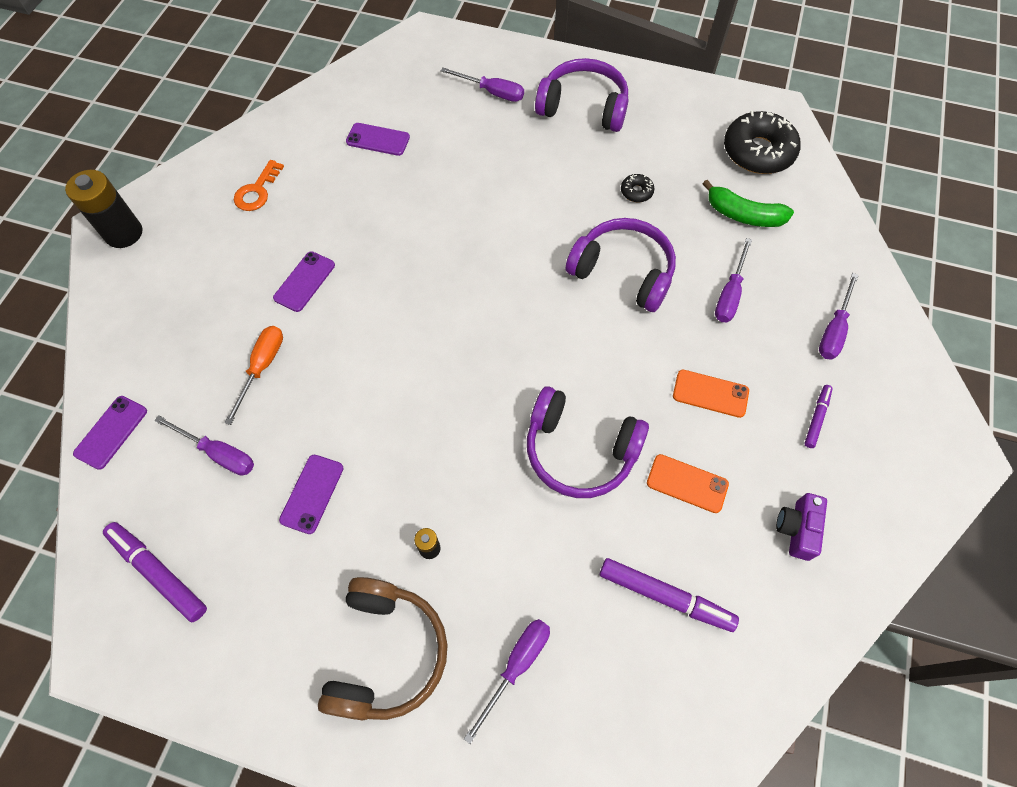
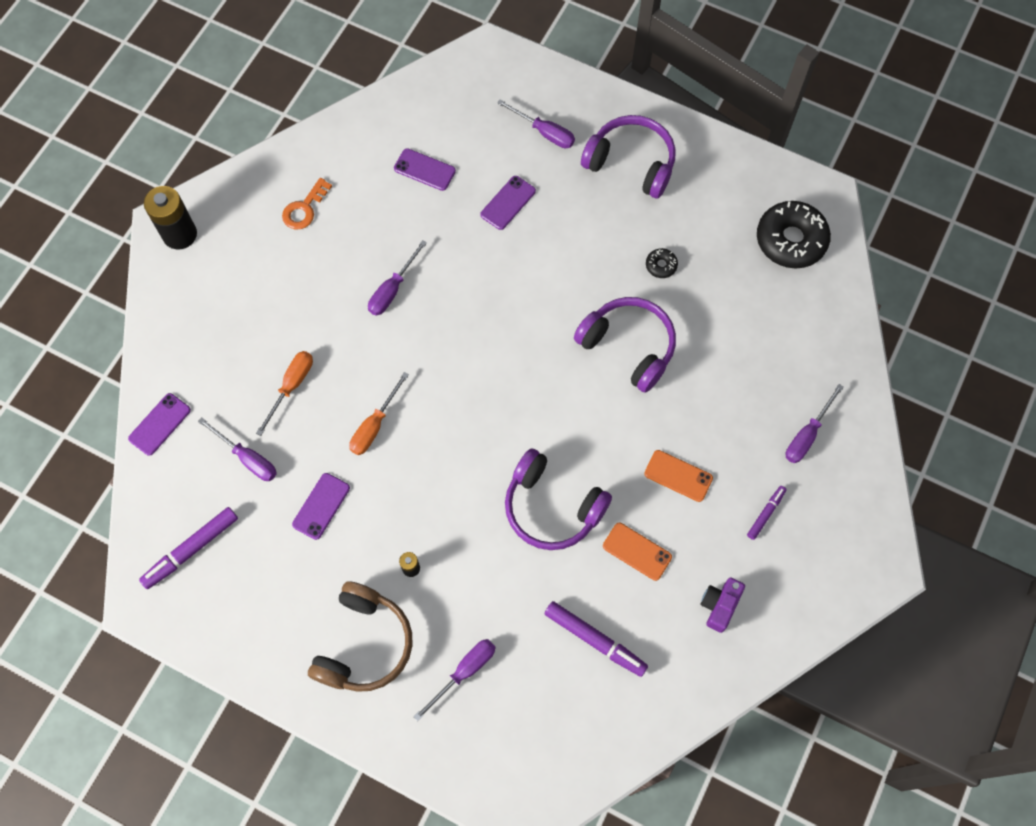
camera: 10 degrees right, 5 degrees up
(158, 573) = (191, 550): purple marker -> purple marker turned 90 degrees counterclockwise
(304, 281) = (337, 309): purple phone -> purple phone (508, 203)
(362, 394) = (374, 425): none -> orange screwdriver
(729, 294) = (721, 384): purple screwdriver -> purple screwdriver (392, 290)
(743, 215) = (757, 306): green banana -> none

